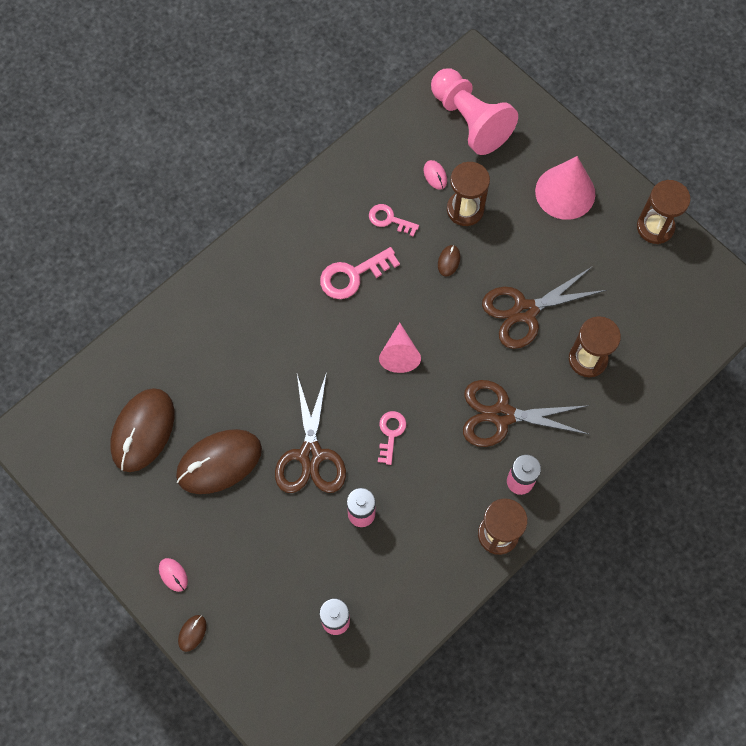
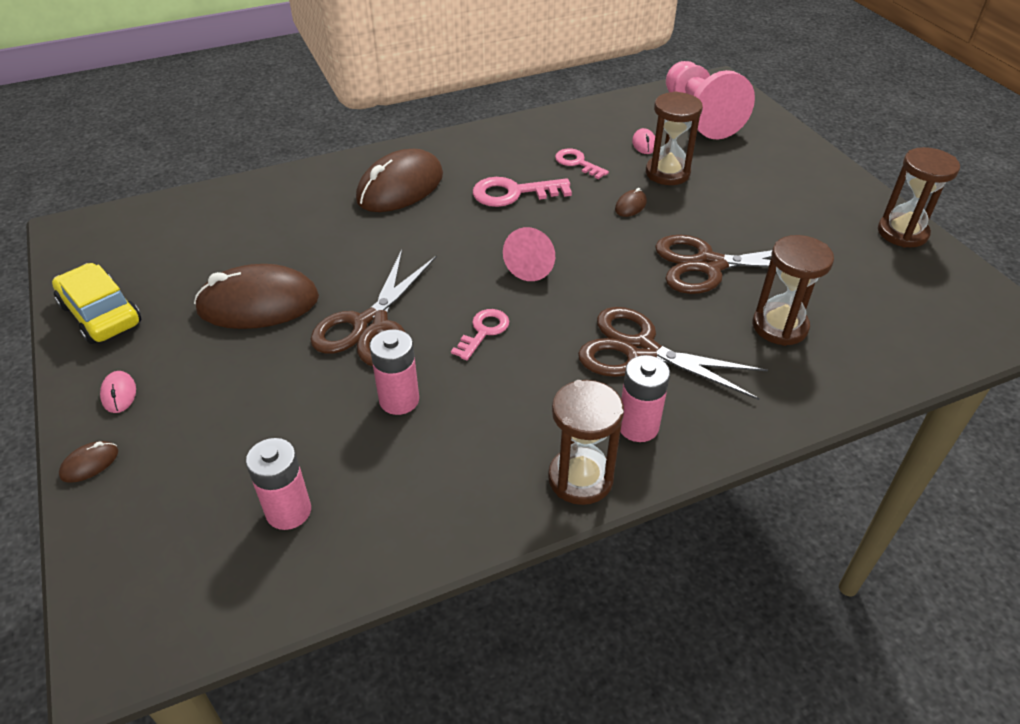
camera: 20 degrees right, 25 degrees down
(111, 512) = (101, 314): none -> yellow car
(143, 431) = (196, 256): brown mouse -> brown mouse (400, 187)
(565, 192) = (792, 184): pink cone -> none

